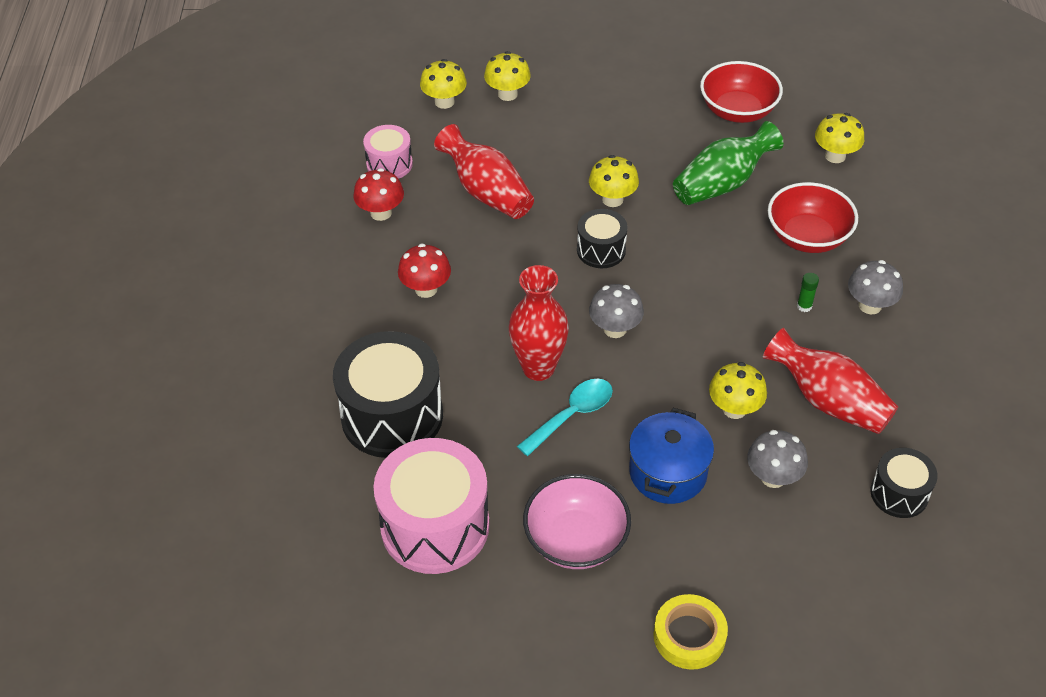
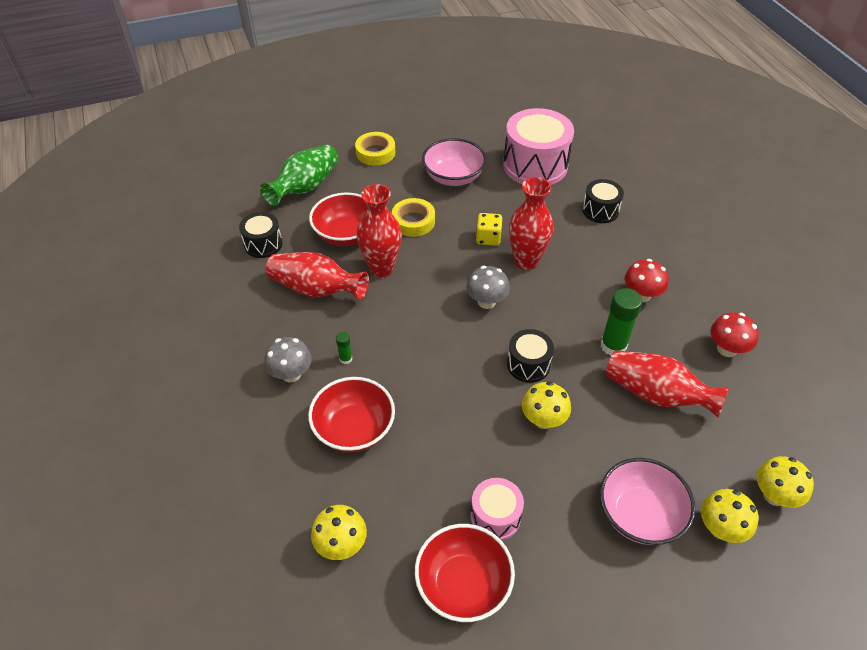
camera: 160 degrees right, 0 degrees up
(389, 164) = (761, 400): pink drum -> pink drum (495, 517)
(392, 416) = (600, 210): black drum -> black drum, size x0.53
(497, 245) = (613, 346): none -> green glue stick
(568, 116) = (639, 514): none -> pink bowl
(572, 415) = (488, 238): turquoise spoon -> yellow dice
(668, 472) = (413, 221): blue pot -> yellow tape
(722, 184) = (448, 469): green vase -> green vase (305, 188)
(734, 409) = (381, 268): yellow mushroom -> red vase
(773, 477) = (346, 234): grey mushroom -> red bowl

